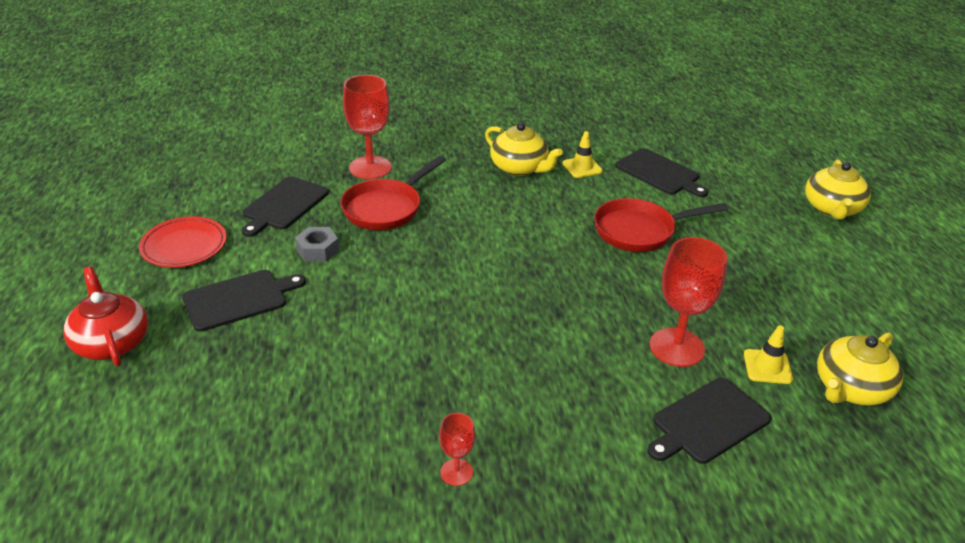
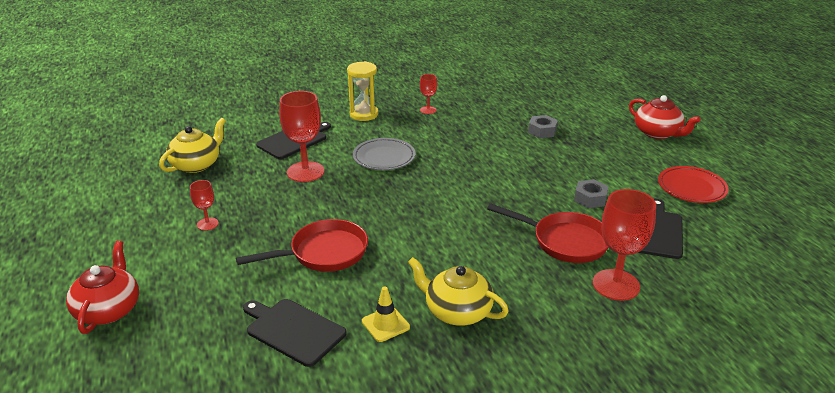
camera: 170 degrees right, 5 degrees down
(239, 299) = (611, 161): black cutting board -> none
(286, 376) = (542, 131): none -> grey nut
(386, 208) = (565, 241): red pan -> red pan turned 90 degrees clockwise
(559, 358) = (384, 157): none -> grey plate
(584, 479) = (364, 114): none -> yellow hourglass
(767, 367) = (246, 169): yellow traffic cone -> none
(782, 283) = (207, 224): none -> red goblet
(832, 209) = (108, 310): yellow teapot -> red teapot

